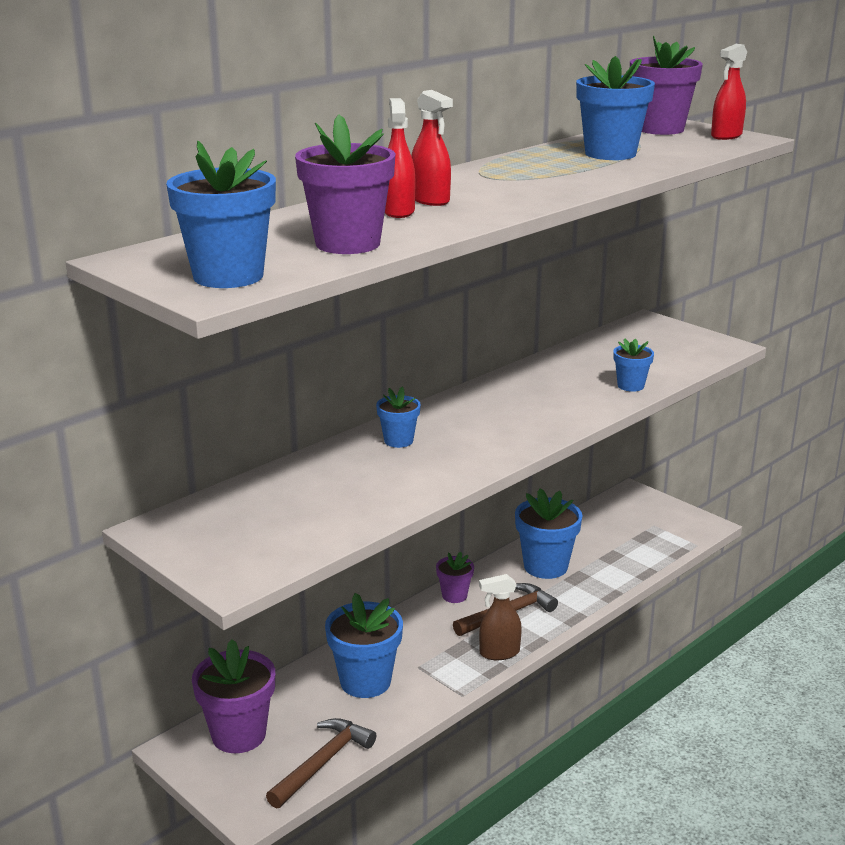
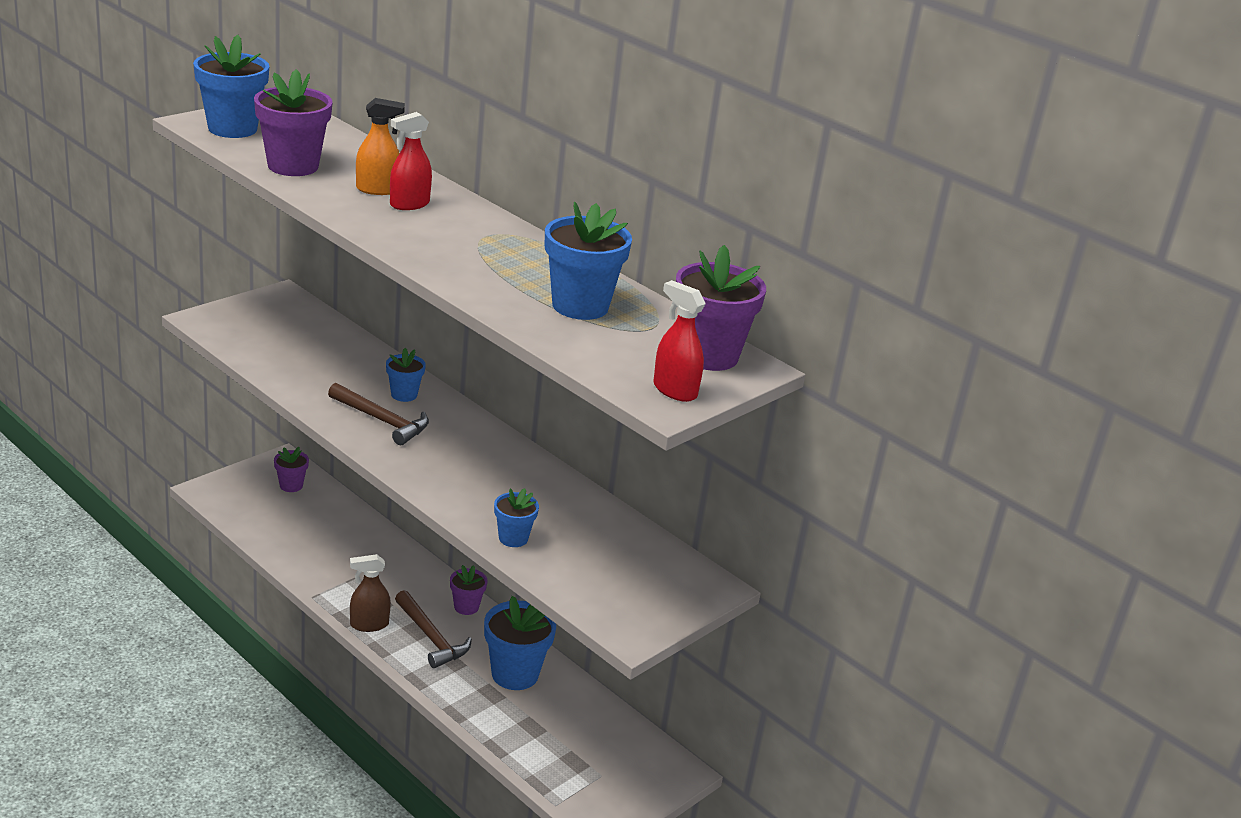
camera: 85 degrees right, 5 degrees up
(238, 735) = (291, 485): purple flower pot -> purple flower pot, size x0.55
(323, 763) = (247, 522): brown hammer -> brown hammer (382, 421)
(365, 681) = (343, 547): blue flower pot -> none
(398, 211) = (378, 190): red spray bottle -> orange spray bottle
(499, 653) = (369, 624): brown spray bottle -> brown spray bottle turned 90 degrees counterclockwise

